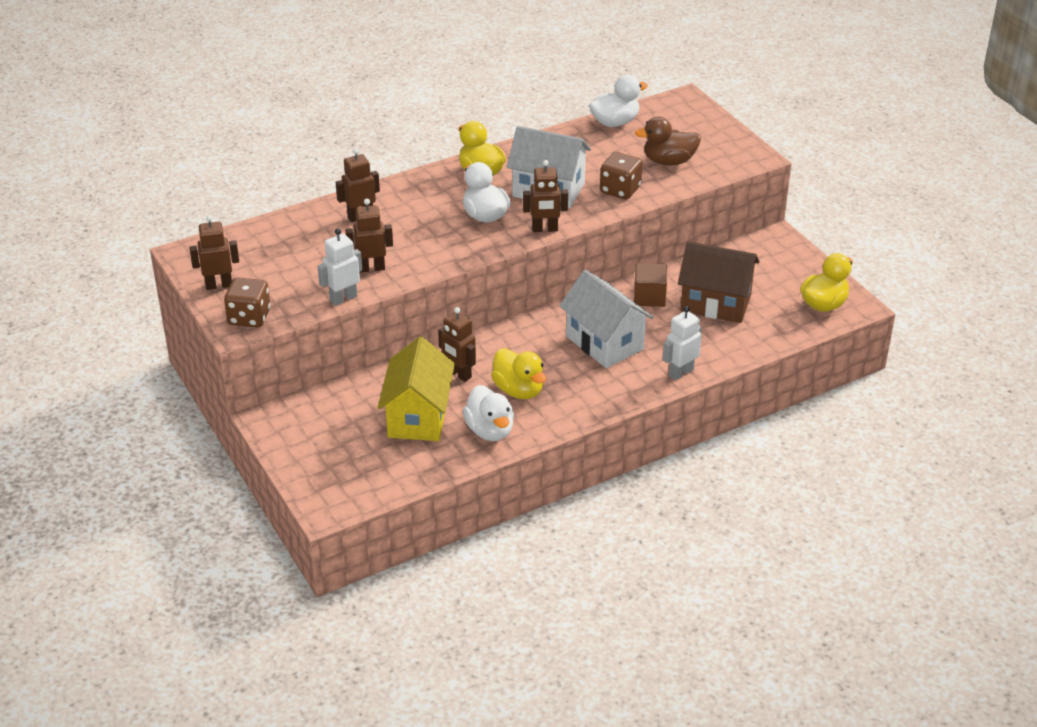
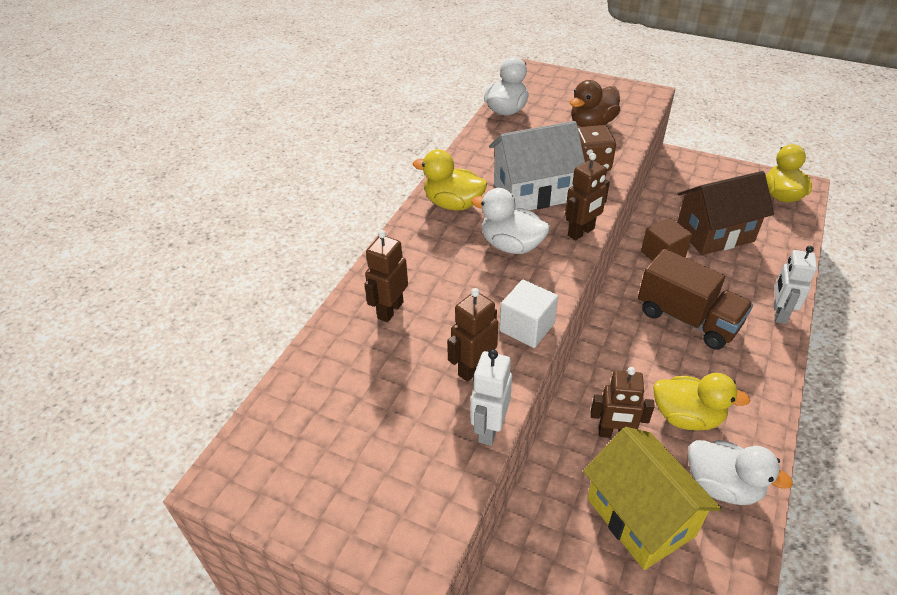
camera: 35 degrees left, 5 degrees up
(219, 285) = (316, 504): brown robot -> none
(249, 317) = (407, 532): brown dice -> none
(431, 263) = (527, 327): none -> white cube
(604, 342) = (687, 319): white house -> brown truck

